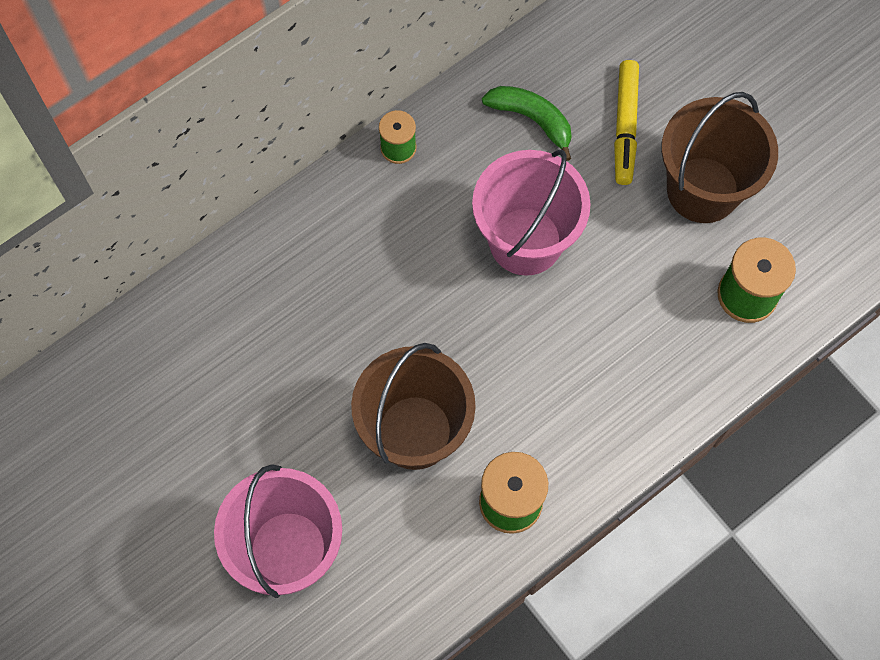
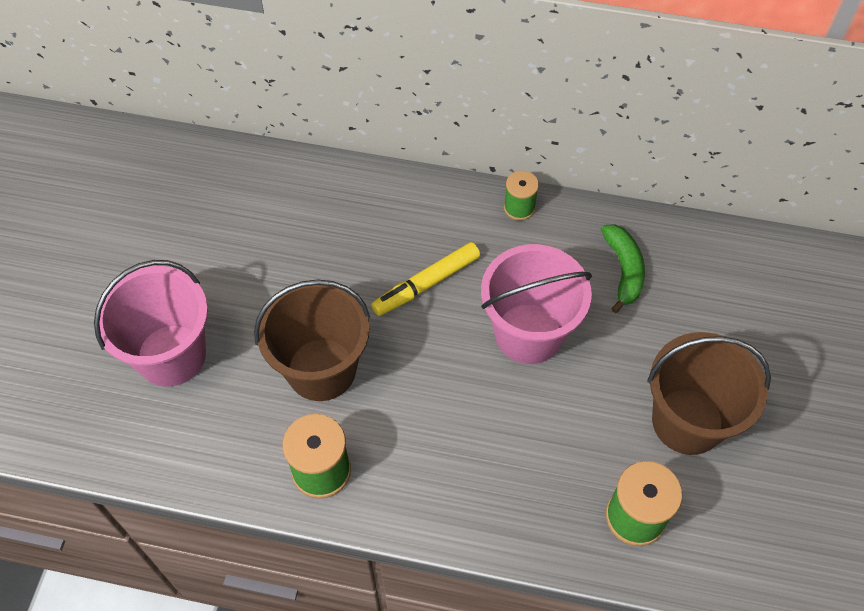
camera: 50 degrees right, 10 degrees down
(625, 127) = (681, 332): yellow marker -> yellow marker (426, 284)

